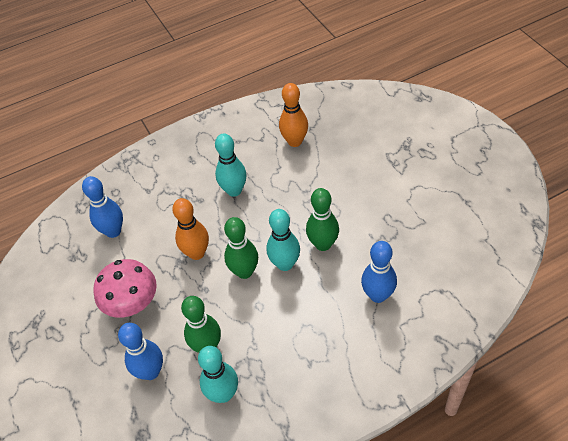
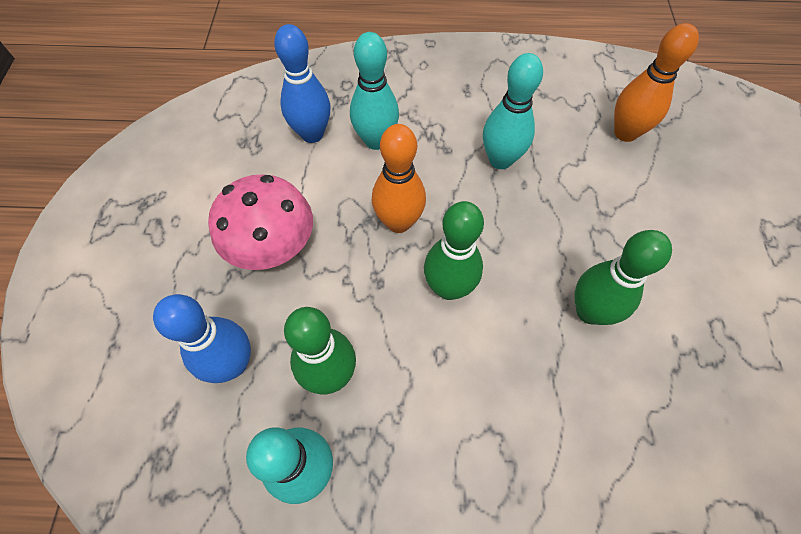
camera: 25 degrees right, 10 degrees up
(285, 264) = (514, 310): turquoise bowling pin -> turquoise bowling pin (376, 141)
(378, 295) = (639, 453): blue bowling pin -> none

